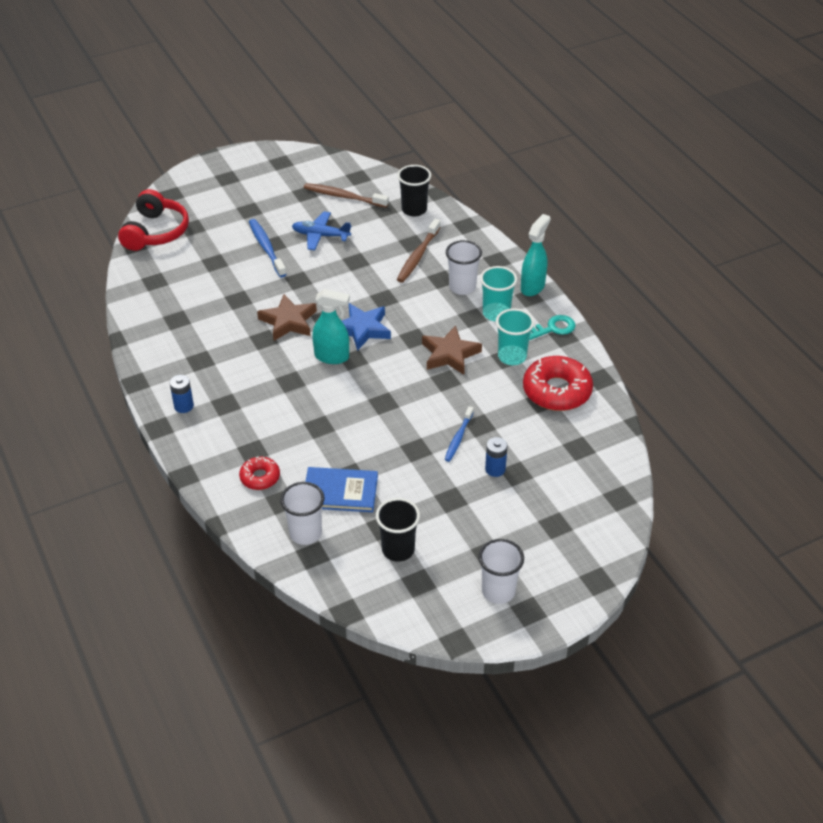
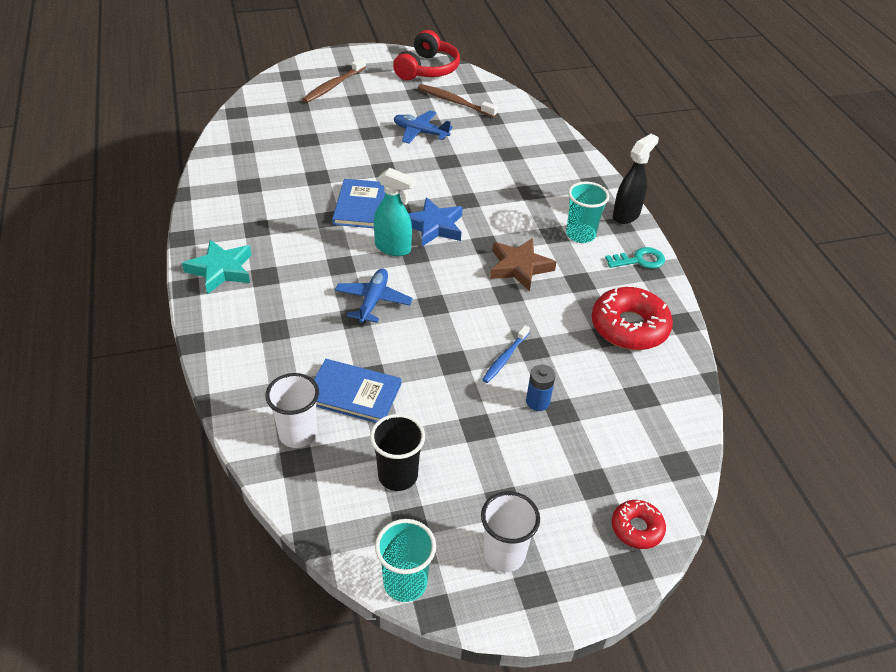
camera: 10 degrees right, 0 degrees up
(156, 232) = (262, 104): red headphones -> red headphones (427, 69)
(184, 406) = (221, 270): blue battery -> turquoise star
(260, 477) = (271, 360): red donut -> red donut (637, 528)
(266, 248) = (363, 135): blue toothbrush -> none
(288, 321) = (360, 206): brown star -> blue book
(330, 409) = (373, 301): none -> blue plane
(414, 210) = (521, 124): black cup -> none
(418, 256) = (513, 166): brown toothbrush -> brown toothbrush (333, 85)
(462, 287) = (551, 203): white cup -> none
(512, 357) = (587, 281): turquoise cup -> turquoise cup (405, 583)
(533, 287) = (626, 215): turquoise spray bottle -> black spray bottle

